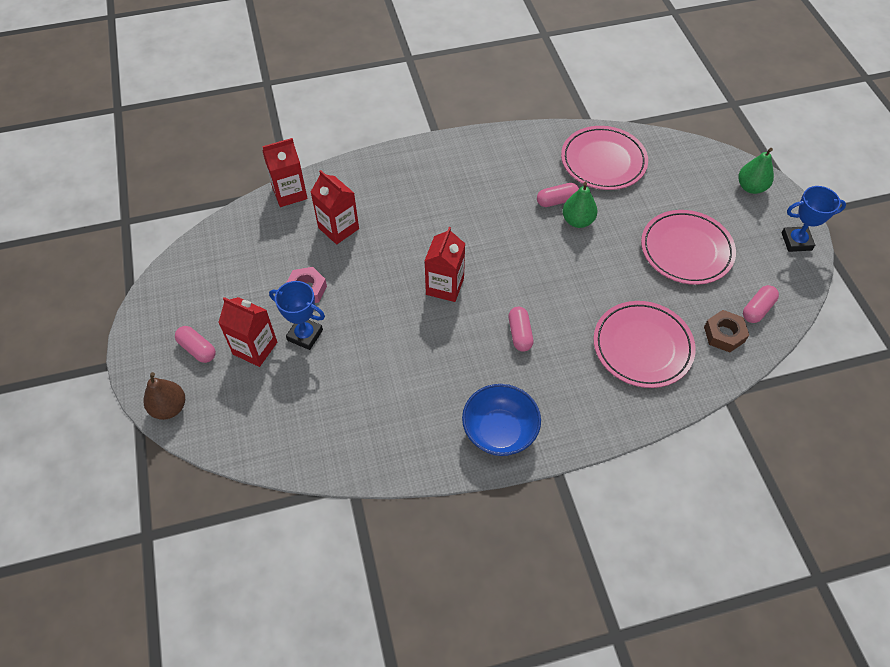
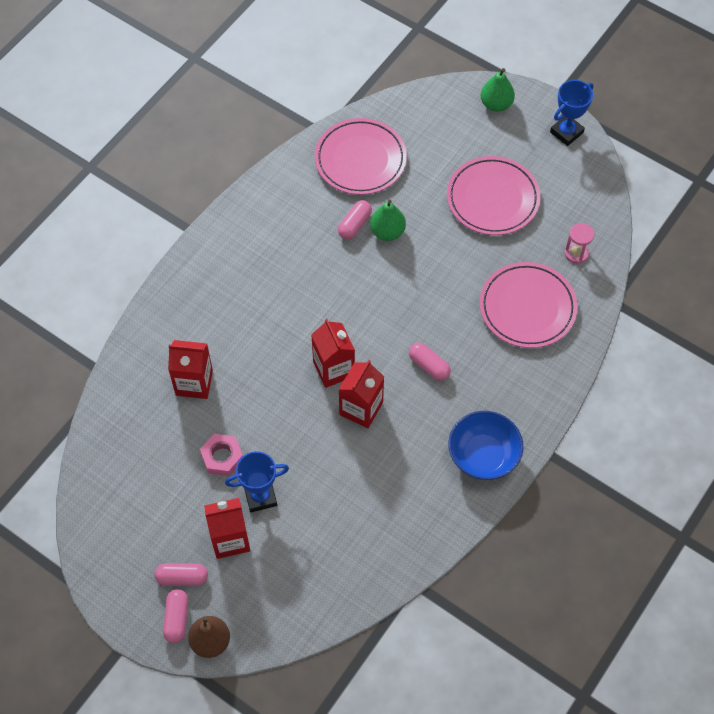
camera: 40 degrees left, 5 degrees up
(289, 193) = (116, 381): red carton -> red carton (361, 408)
(724, 334) = (576, 253): brown nut -> pink hourglass
(757, 309) = (583, 214): pink capsule -> pink capsule (177, 619)

